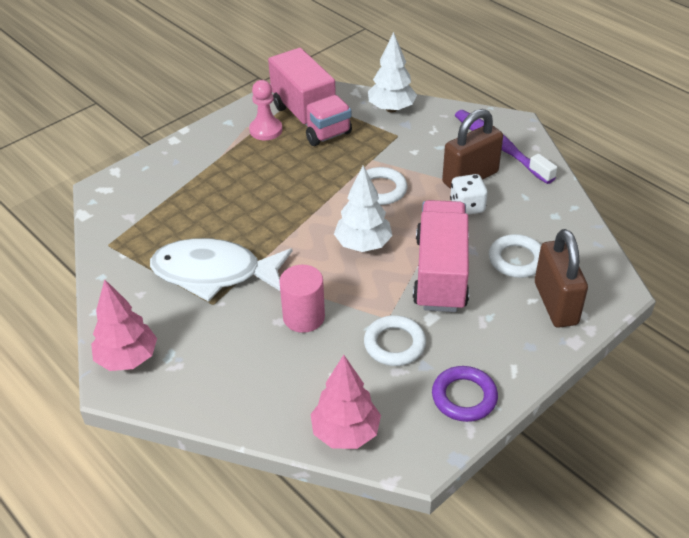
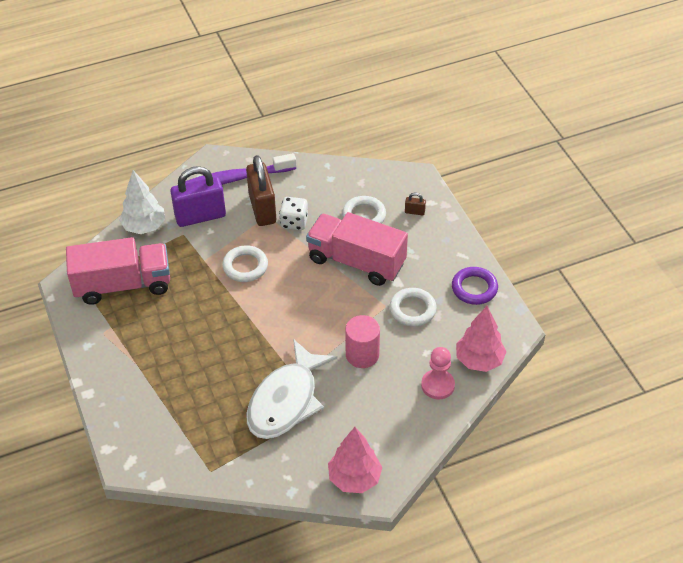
camera: 70 degrees left, 5 degrees up
(266, 130) = (118, 320): pink pawn -> pink pawn (437, 385)
(363, 245) = (303, 297): white tree -> none
(429, 139) = (200, 216): none -> purple padlock
(555, 303) = (414, 212): brown padlock -> brown padlock, size x0.40

